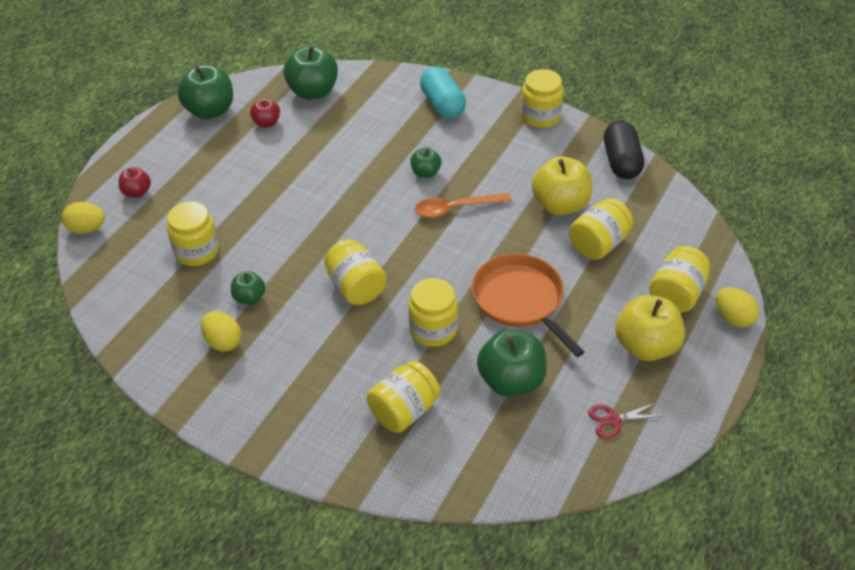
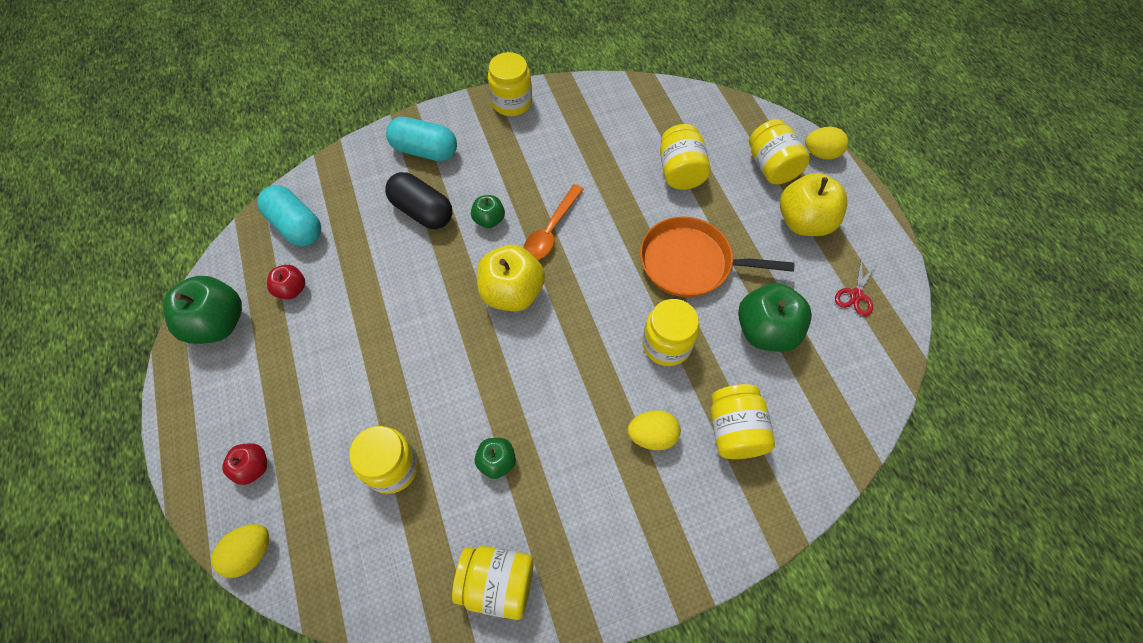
camera: 50 degrees left, 15 degrees up
(223, 342) = (529, 523): yellow egg -> yellow egg (652, 436)
(313, 92) = (296, 226): green apple -> turquoise capsule
(356, 287) = (567, 366): yellow jar -> yellow jar (497, 583)
(560, 205) = (618, 163): yellow apple -> yellow apple (512, 293)
(621, 162) = (613, 95): black capsule -> black capsule (422, 211)

